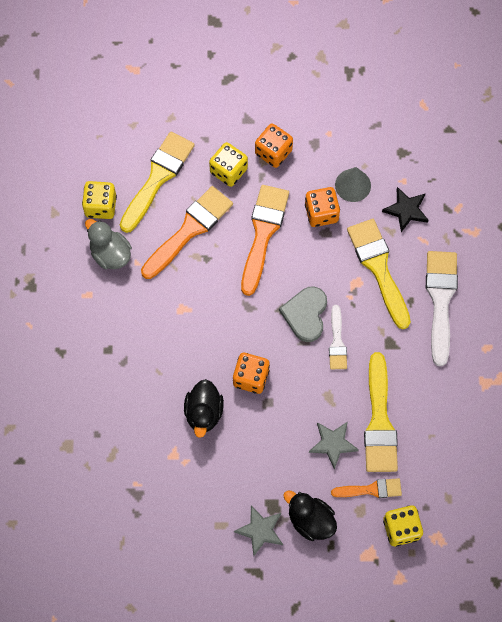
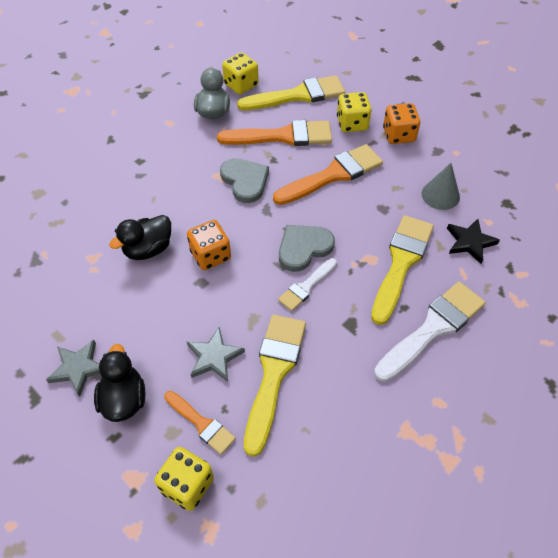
camera: 45 degrees right, 15 degrees down
(207, 296) = (245, 181): none -> grey heart
(321, 213) = (394, 194): orange dice -> none
(379, 420) = (274, 374): yellow brush -> yellow brush turned 150 degrees clockwise

